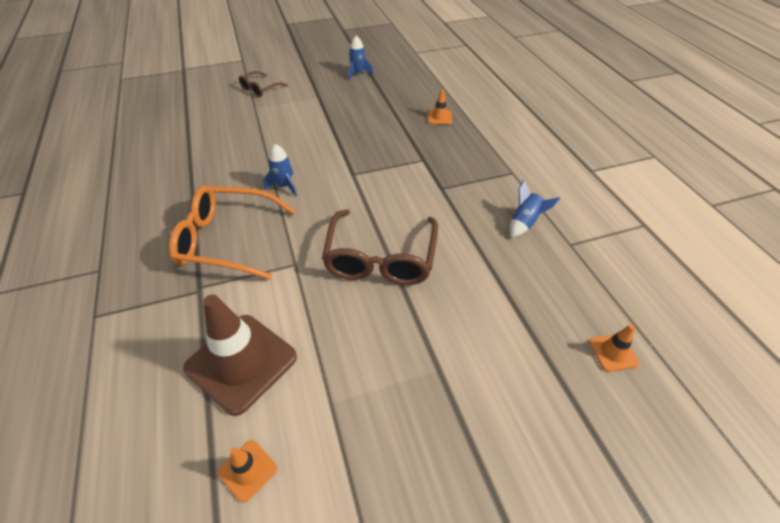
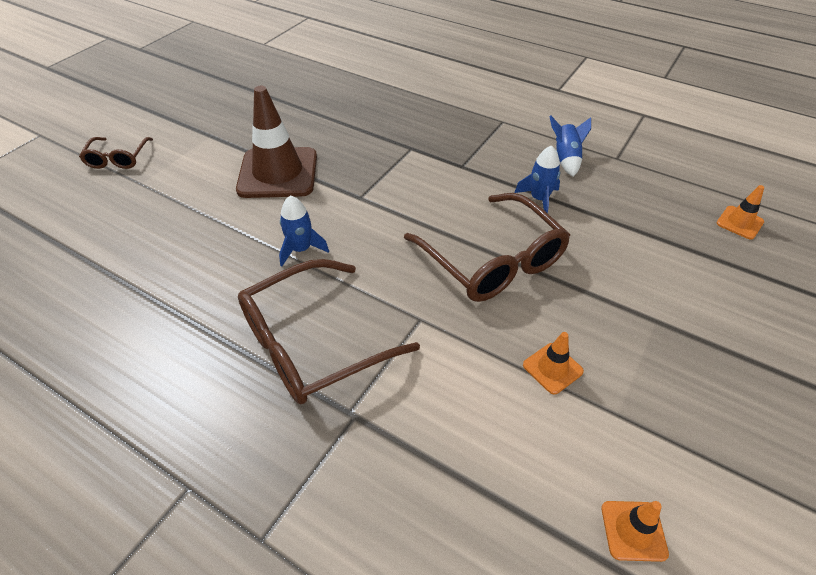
camera: 40 degrees left, 0 degrees up
(228, 240) = (313, 343): orange glasses -> brown glasses
(241, 362) = (497, 447): brown traffic cone -> brown traffic cone (278, 173)
(358, 73) = (226, 91): blue rocket -> blue rocket (539, 199)
(439, 117) = (375, 100): orange traffic cone -> orange traffic cone (552, 368)

